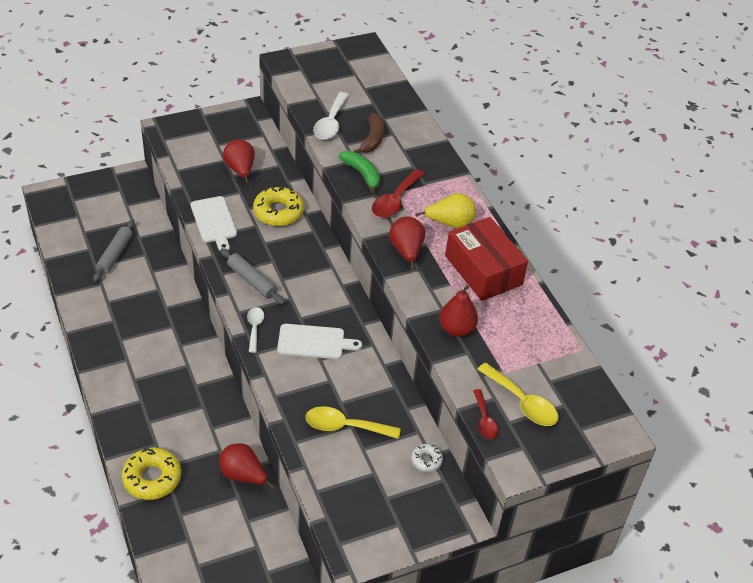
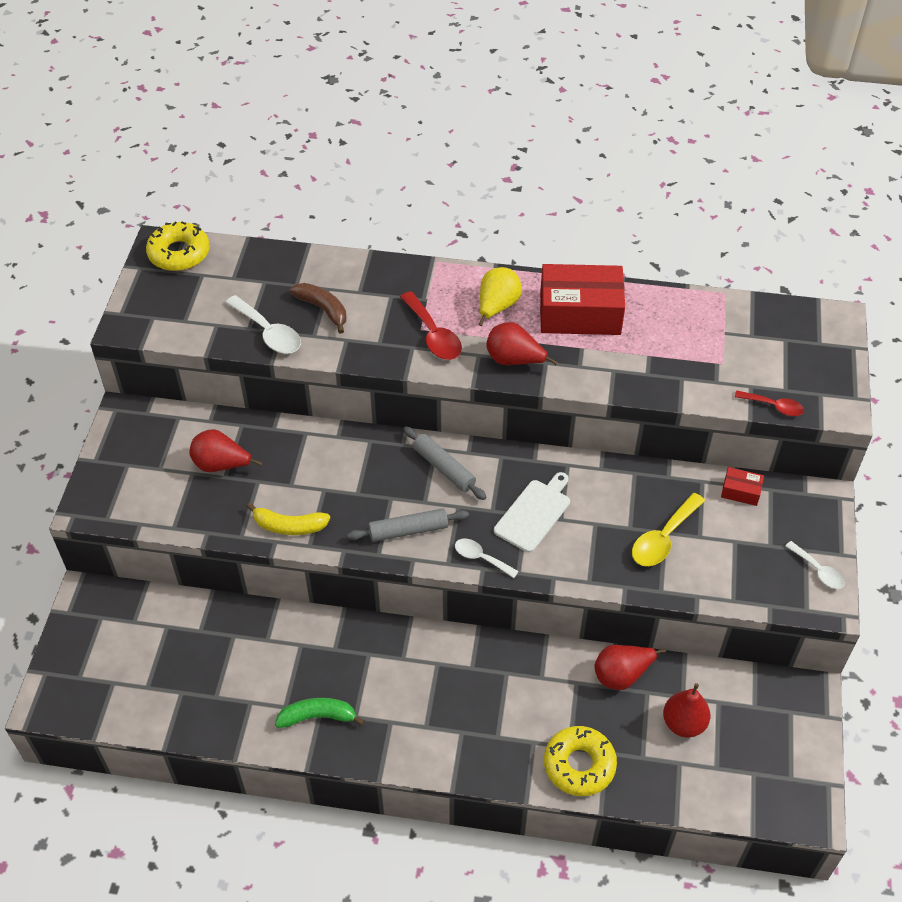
camera: 55 degrees left, 5 degrees up
(115, 255) = (211, 667): grey rolling pin -> grey rolling pin (444, 468)
(214, 222) = (289, 526): white cutting board -> yellow banana
(278, 212) = (317, 459): yellow donut -> yellow donut (179, 253)
(362, 174) = (372, 343): green banana -> green banana (317, 717)
(383, 539) = (818, 571): none -> white spoon
(426, 460) = (740, 491): white donut -> red box
(456, 329) = (646, 372): red pear -> red pear (684, 723)
(522, 402) = (767, 368): yellow spoon -> none

